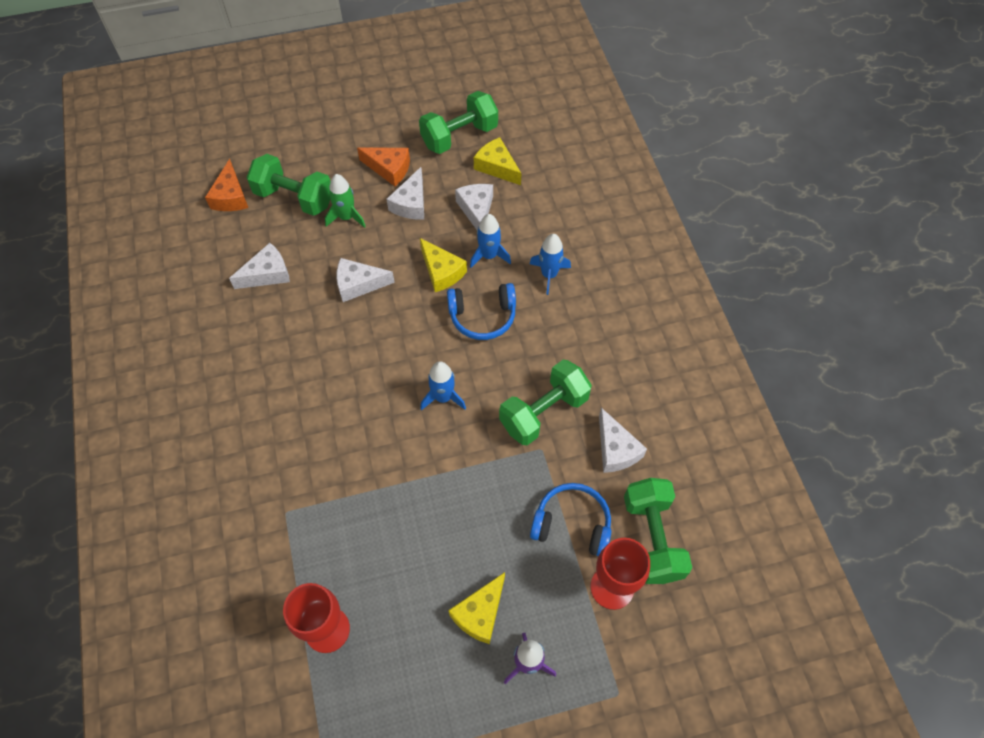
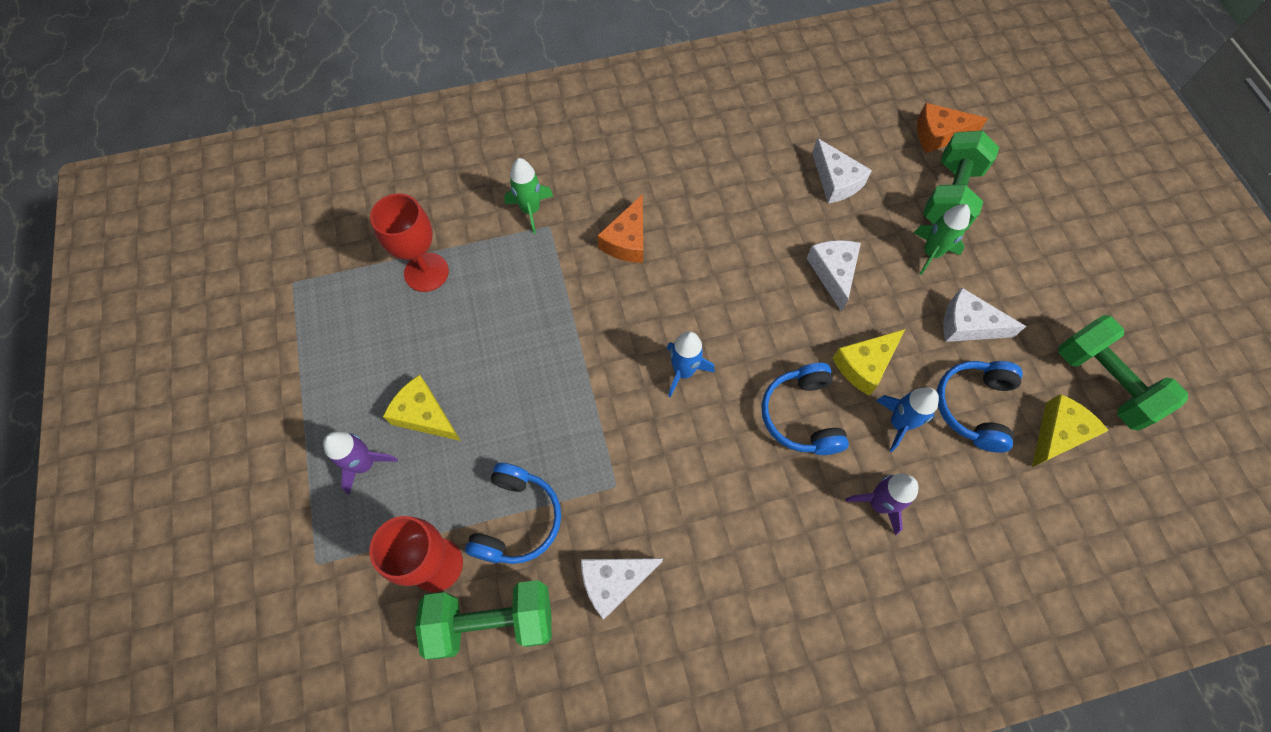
camera: 90 degrees right, 5 degrees up
(264, 531) = (530, 210): none -> green rocket
(389, 169) = (1020, 296): orange cheese -> orange cheese (627, 240)
(476, 210) = (973, 407): white cheese -> blue headphones
(543, 412) = (666, 490): green dumbbell -> none
(549, 275) = (878, 503): blue rocket -> purple rocket

